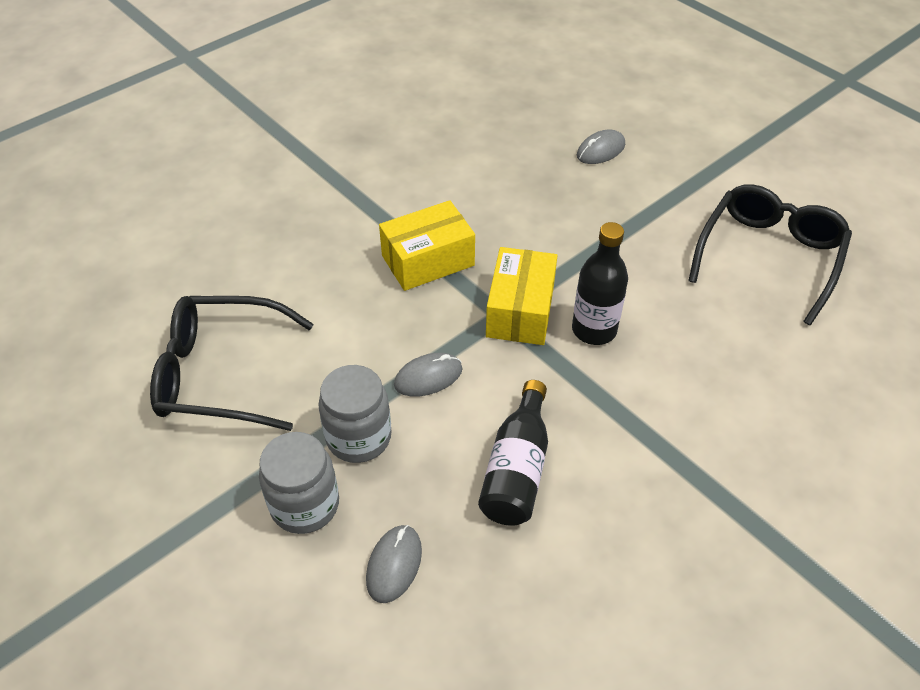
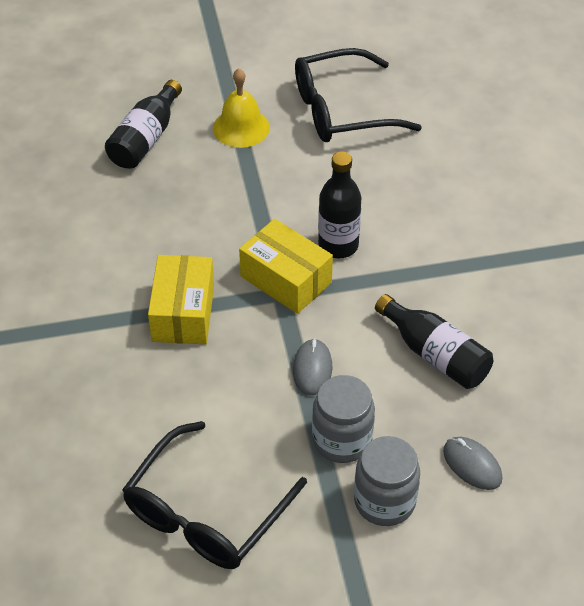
camera: 60 degrees left, 0 degrees up
(600, 150) = (145, 139): grey mouse -> black bottle
(673, 200) = (241, 127): none -> yellow bell
(769, 257) = (342, 110): black glasses -> black glasses turned 75 degrees counterclockwise

